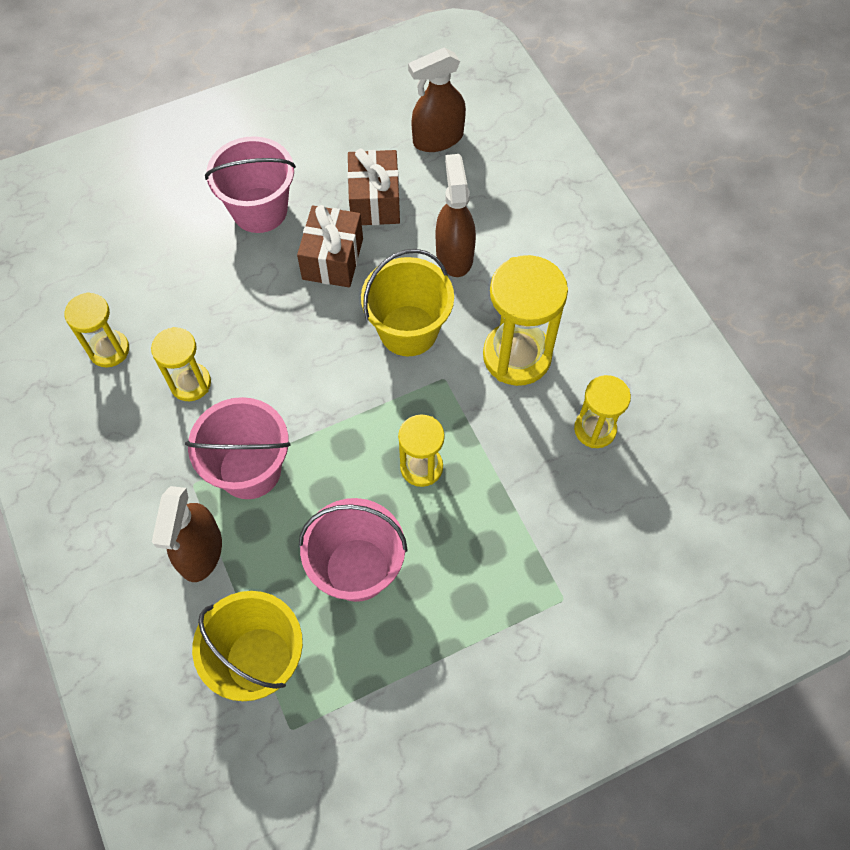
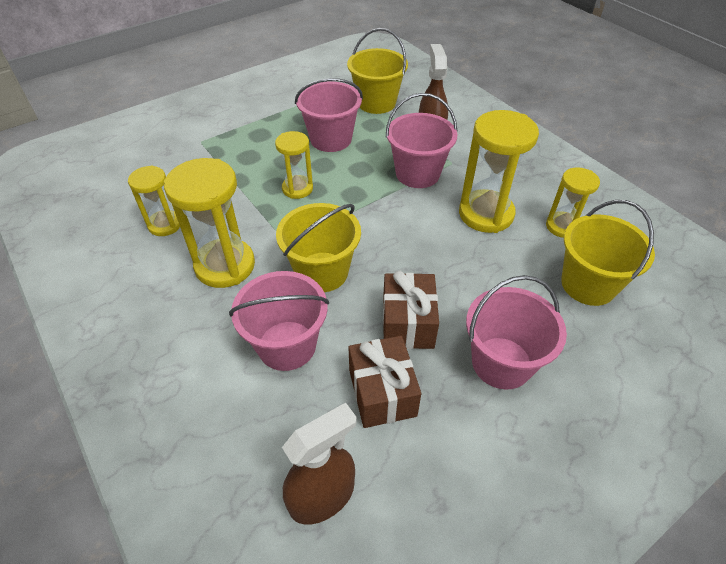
camera: 170 degrees right, 15 degrees down
(130, 272) = (588, 284): none -> yellow bucket
(190, 383) = (486, 214): yellow hourglass -> yellow hourglass, size x1.69
(454, 254) = (287, 345): brown spray bottle -> pink bucket

